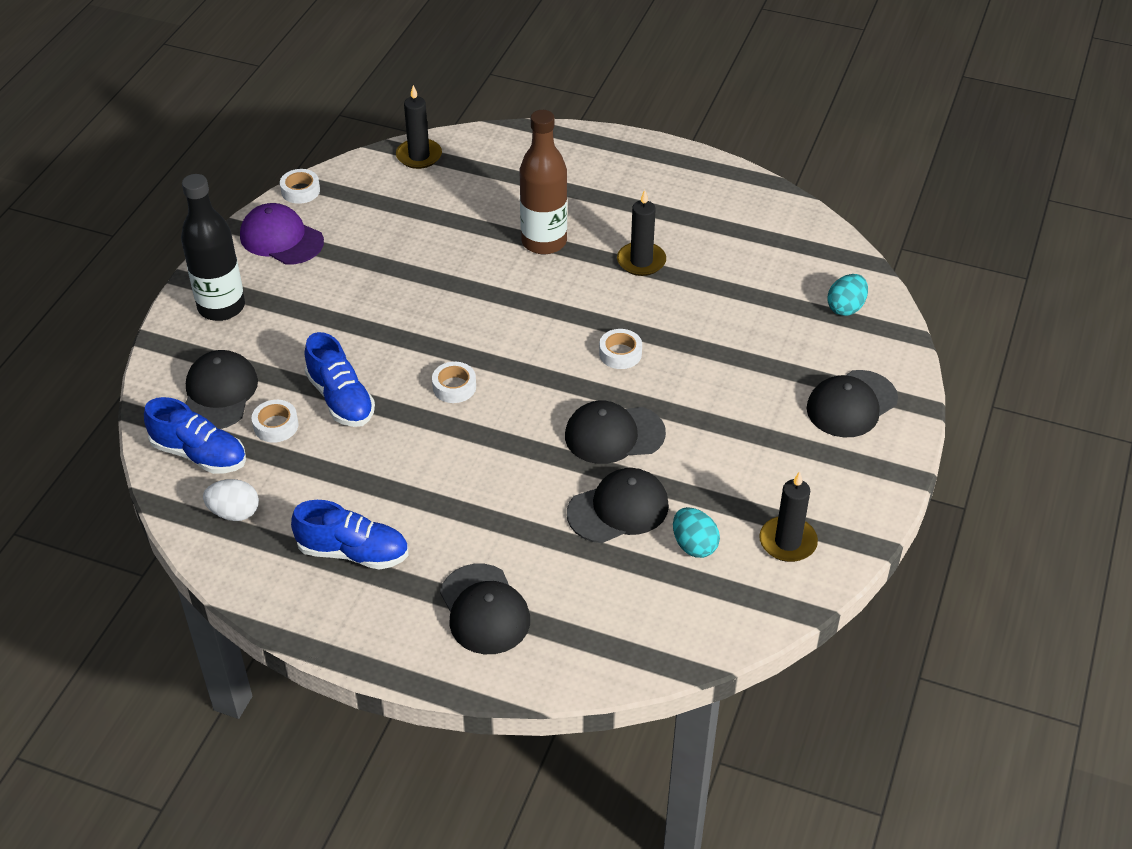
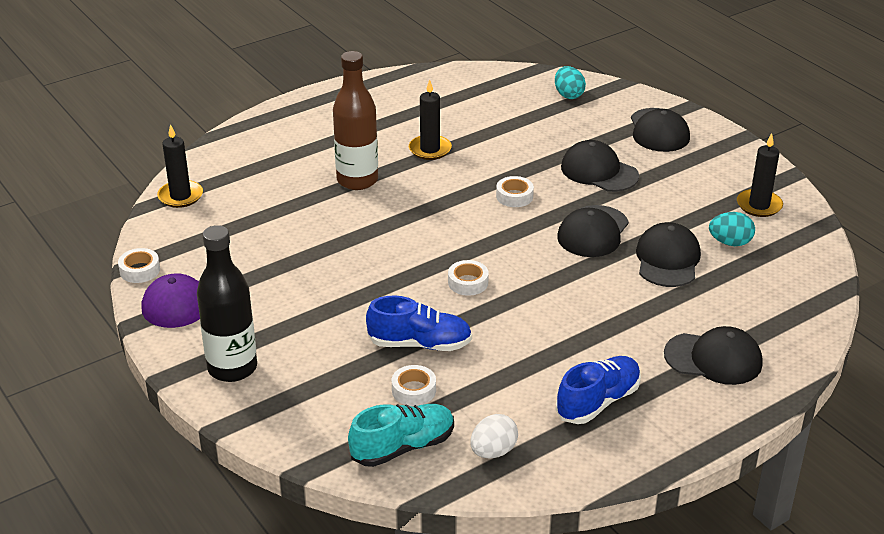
camera: 55 degrees left, 10 degrees down
(199, 454) = (403, 447): blue shoe -> turquoise shoe
(219, 393) = (340, 408): black cap -> black cap (599, 171)

